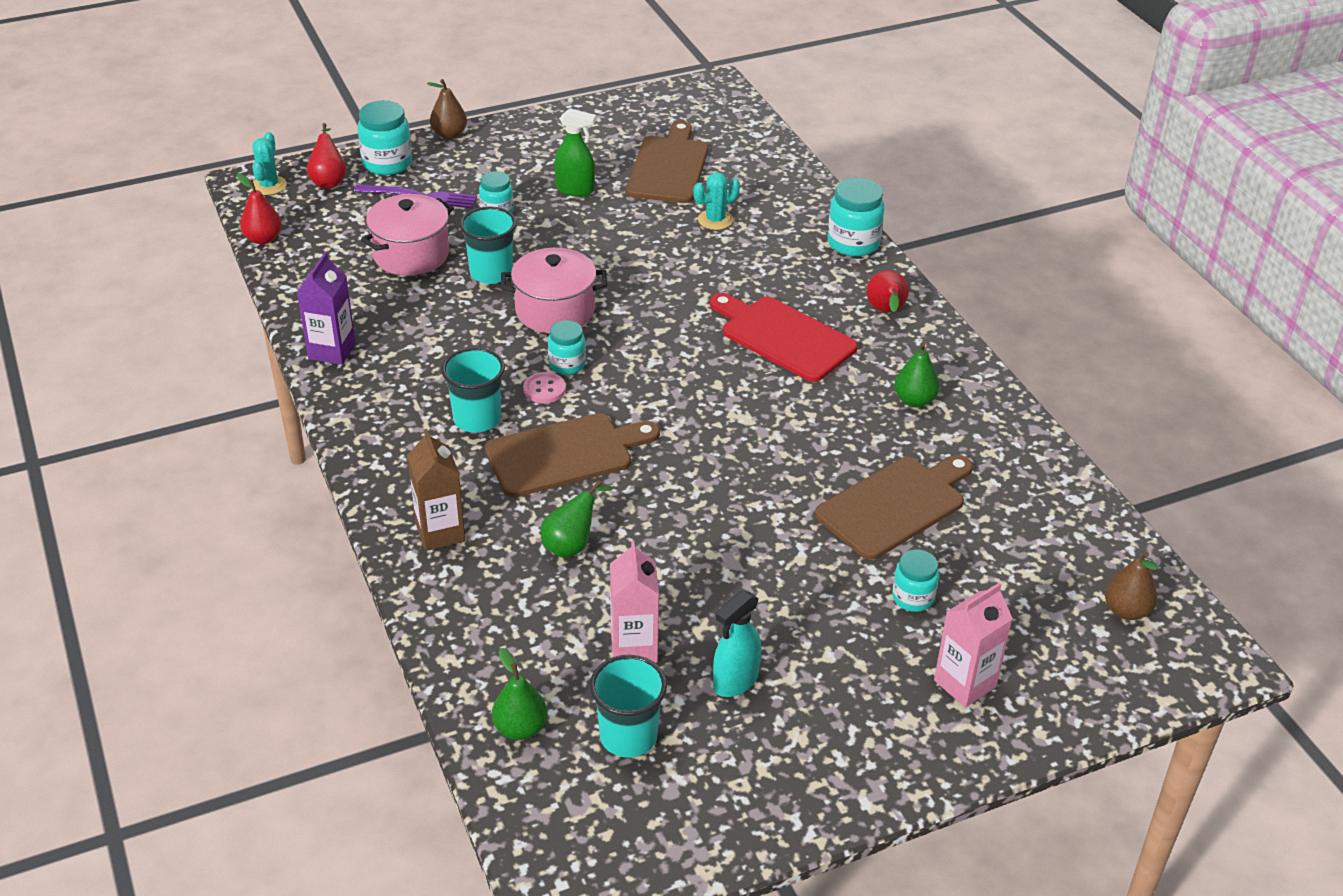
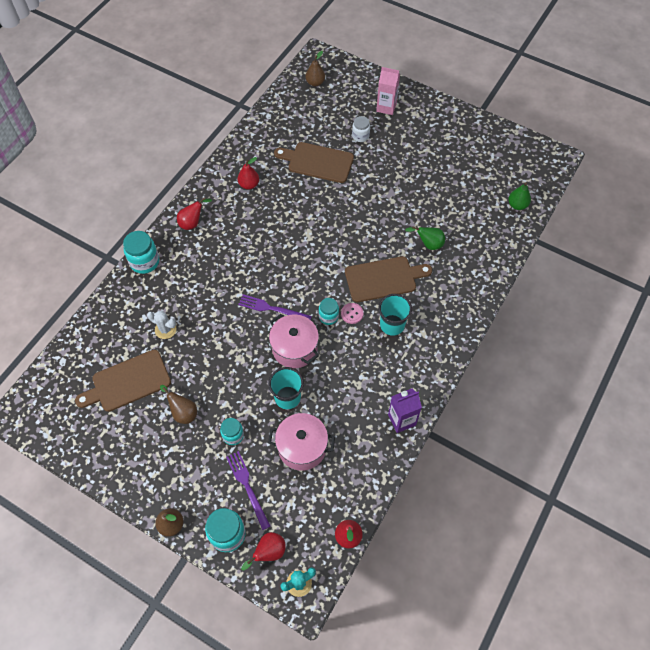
camera: 125 degrees left, 20 degrees up
(440, 533) = (463, 290): brown carton -> none
(565, 454) = (384, 279): brown cutting board -> brown cutting board turned 135 degrees clockwise
(575, 190) = (183, 412): green spray bottle -> brown pear
(628, 736) = (491, 176): turquoise cup -> none
(634, 647) = (455, 196): pink carton -> none
(643, 319) = (272, 308): none -> purple fork
(715, 220) = (165, 329): turquoise cactus -> white cactus
(735, 681) = (442, 162): turquoise spray bottle -> none
(783, 337) = (241, 249): red cutting board -> none
(913, 598) = (360, 136): turquoise jar -> white jar
(914, 400) = (249, 185): green pear -> red pear

